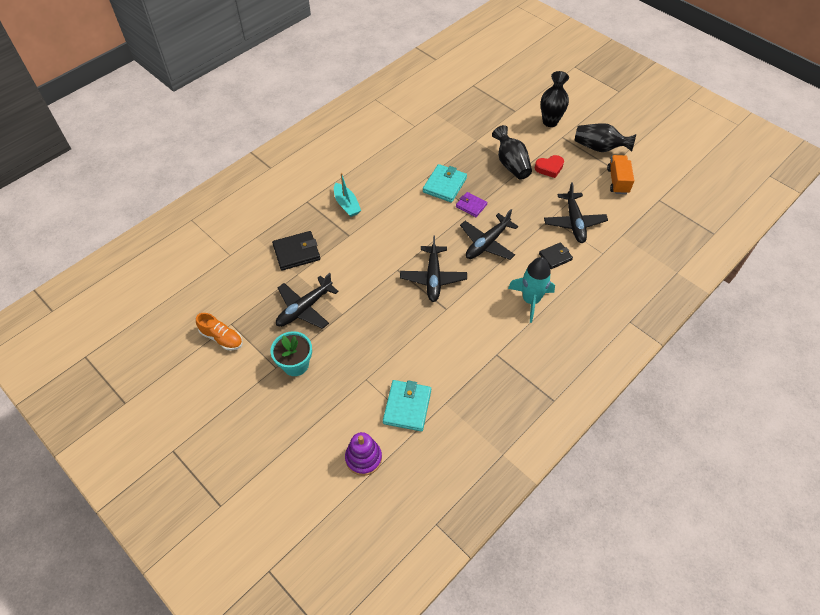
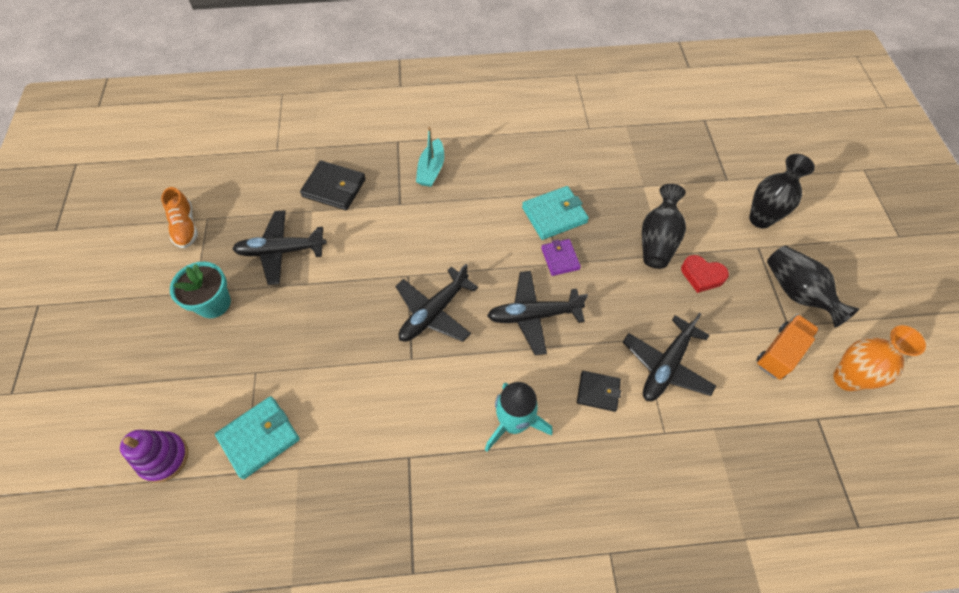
camera: 40 degrees right, 5 degrees up
(654, 173) = (846, 379): none -> orange vase

